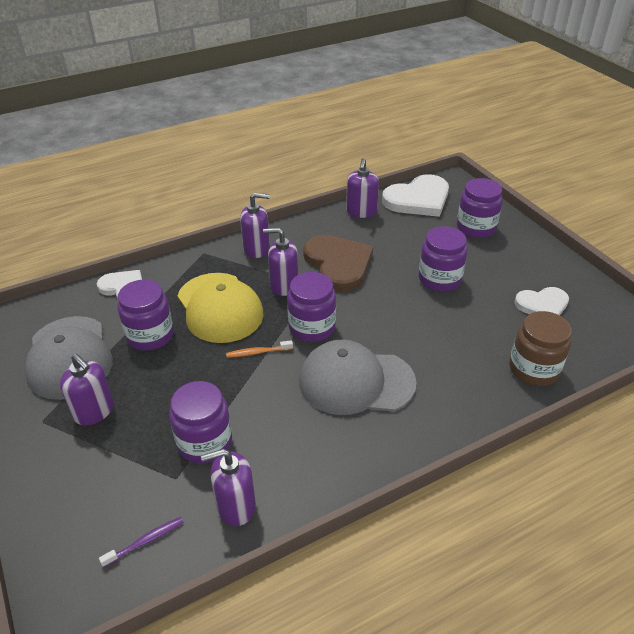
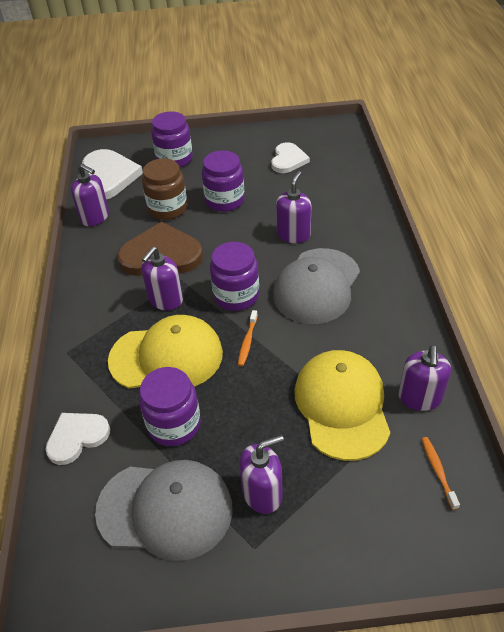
camera: 65 degrees left, 5 degrees up
(145, 541) = (438, 471): purple toothbrush -> orange toothbrush
(204, 442) = (342, 405): purple jar -> yellow cap
(256, 249) = (94, 306): purple soap dispenser -> purple soap dispenser (293, 234)
(533, 369) = (350, 188): brown jar -> brown jar (167, 208)

